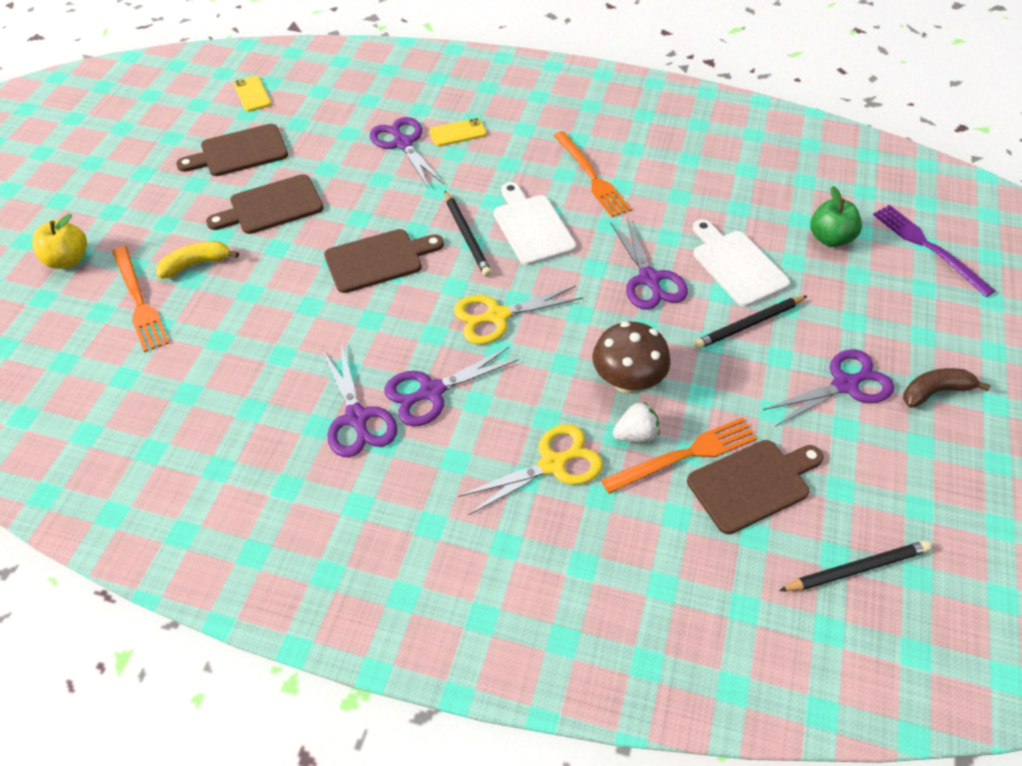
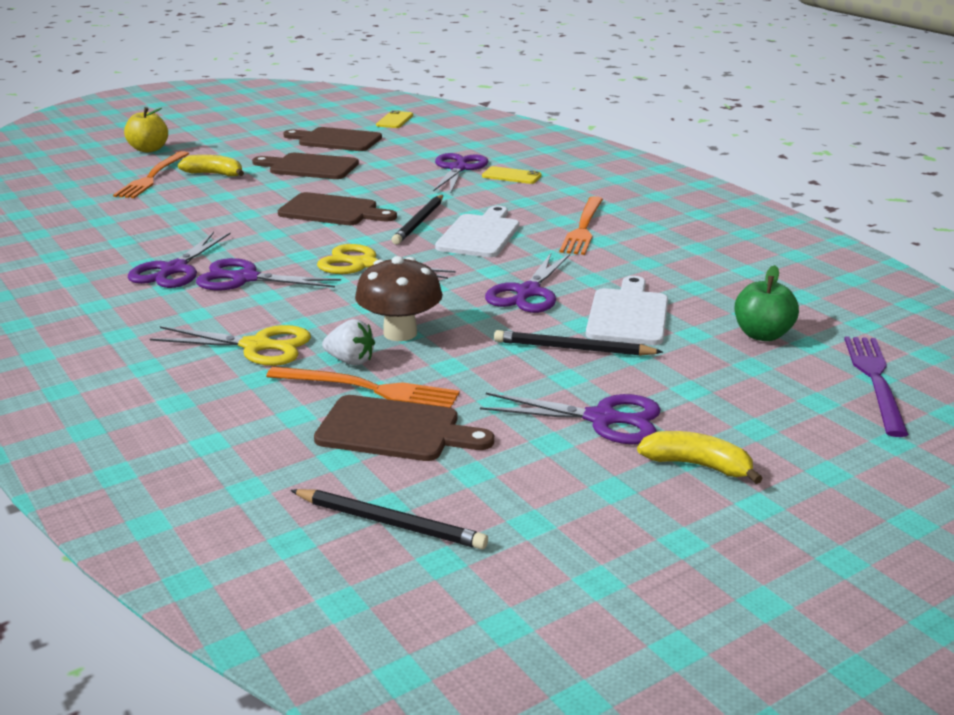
camera: 40 degrees right, 25 degrees down
(934, 391) = (697, 465): brown banana -> yellow banana

